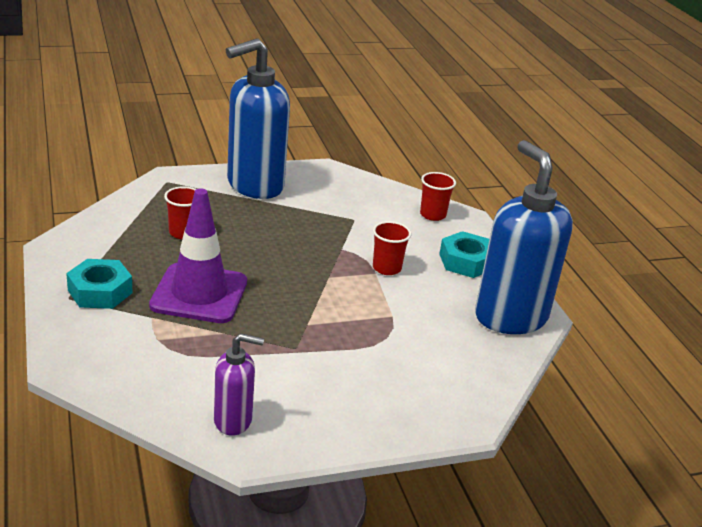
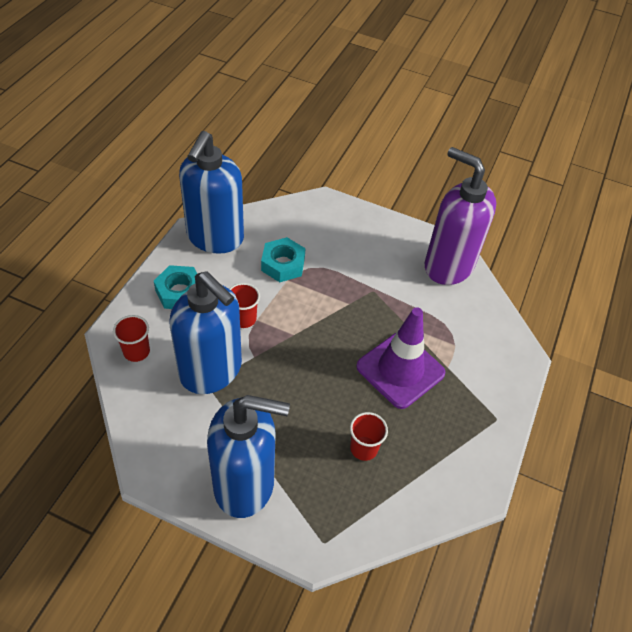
camera: 140 degrees left, 20 degrees up
(100, 291) = (471, 412): turquoise nut -> turquoise nut (283, 264)
(233, 421) = (448, 266): purple soap dispenser -> purple soap dispenser, size x1.99
(362, 227) = (211, 371): none -> blue soap dispenser

